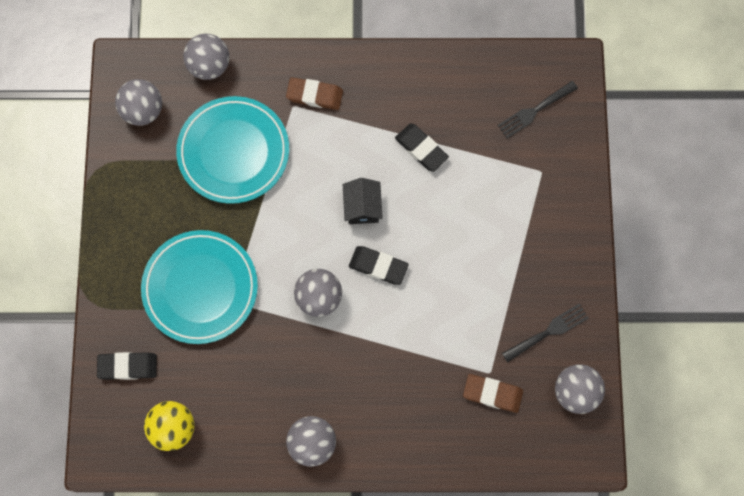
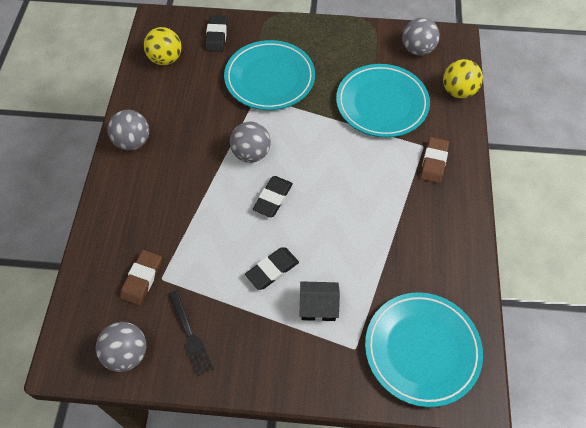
camera: 95 degrees right, 15 degrees down
(209, 66) = (458, 91): grey ball -> yellow ball
(362, 207) = (328, 190): black house -> black house (318, 306)
(421, 149) = (382, 241): black eraser -> black eraser (272, 270)
(534, 111) = (422, 350): black fork -> turquoise plate

